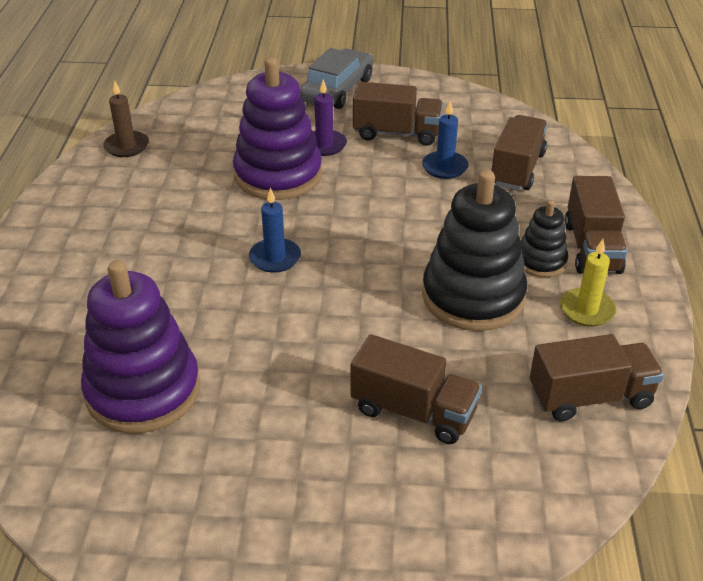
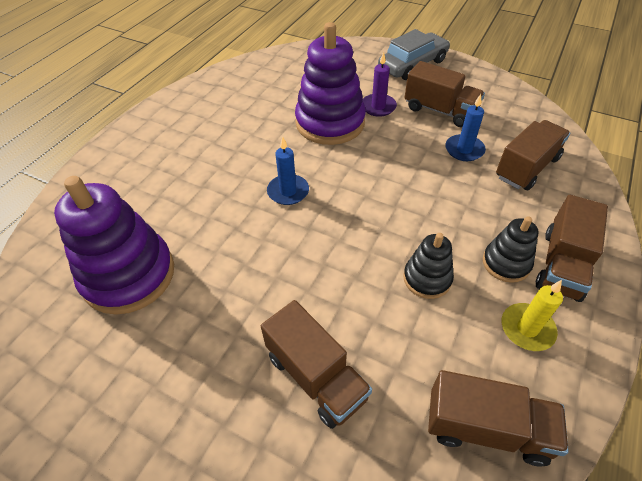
camera: 25 degrees right, 10 degrees up
(126, 146) = (240, 74): brown candle -> none
(473, 296) = (427, 278): black stacking toy -> black stacking toy, size x0.52

